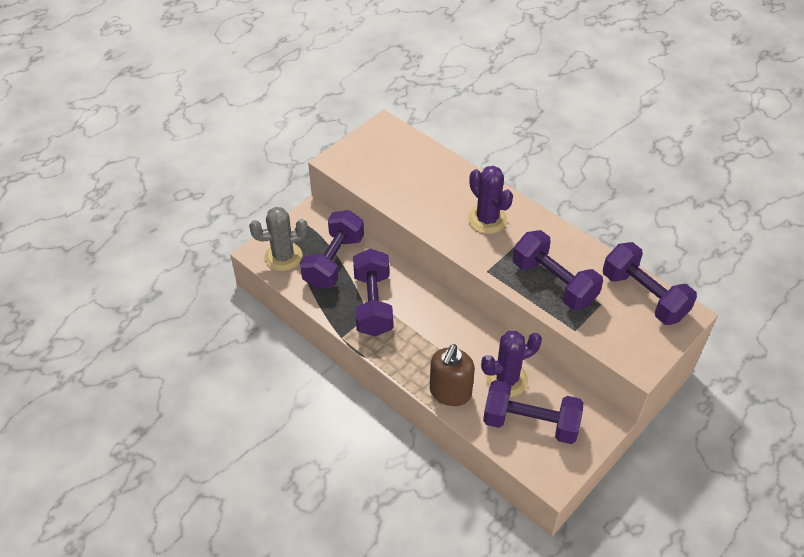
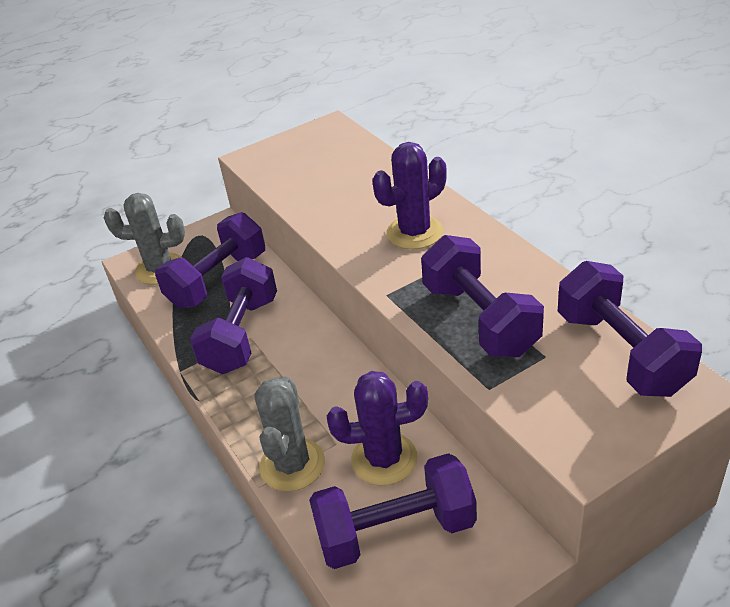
camera: 20 degrees right, 10 degrees down
(450, 392) = (292, 465): brown soap dispenser -> grey cactus
(487, 219) = (414, 233): purple cactus -> purple cactus turned 75 degrees clockwise
(530, 423) = (395, 531): purple dumbbell -> purple dumbbell turned 45 degrees counterclockwise

